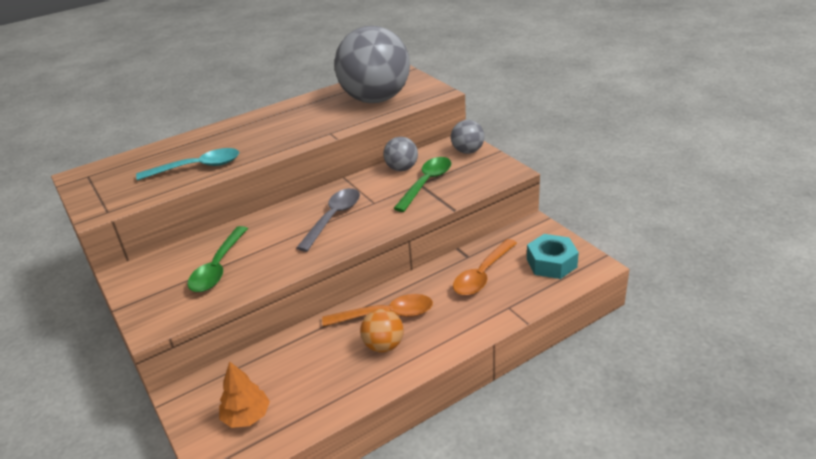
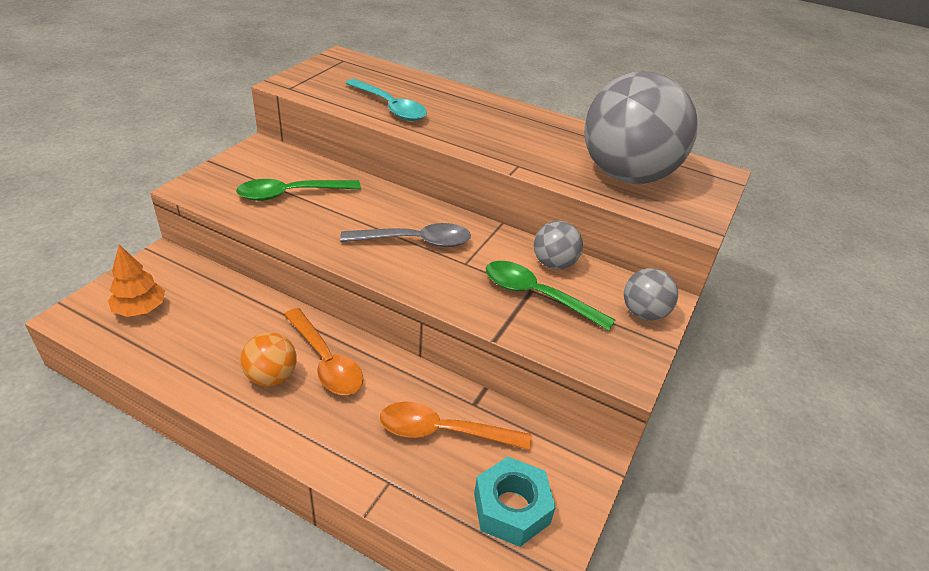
camera: 55 degrees right, 5 degrees up
(426, 183) = (537, 296): green spoon -> green spoon turned 150 degrees counterclockwise

